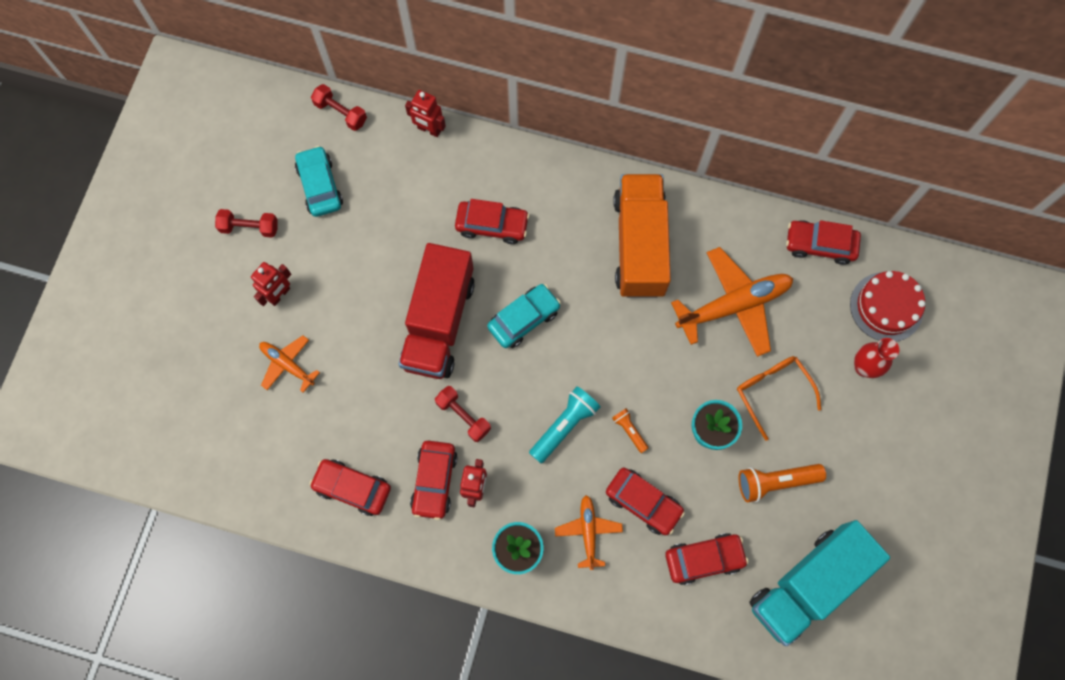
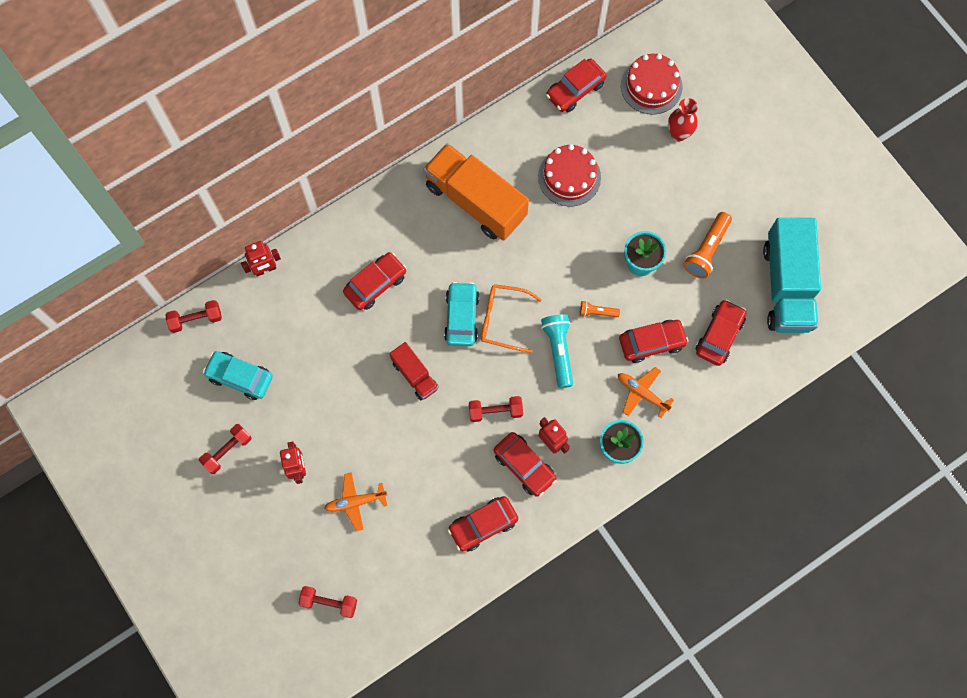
camera: 50 degrees left, 0 degrees up
(184, 414) = (329, 602): none -> red dumbbell
(439, 322) = (415, 375): red truck -> red truck, size x0.51
(733, 305) = (569, 177): orange plane -> red cake
(772, 391) = (647, 202): orange glasses -> orange glasses (502, 319)

